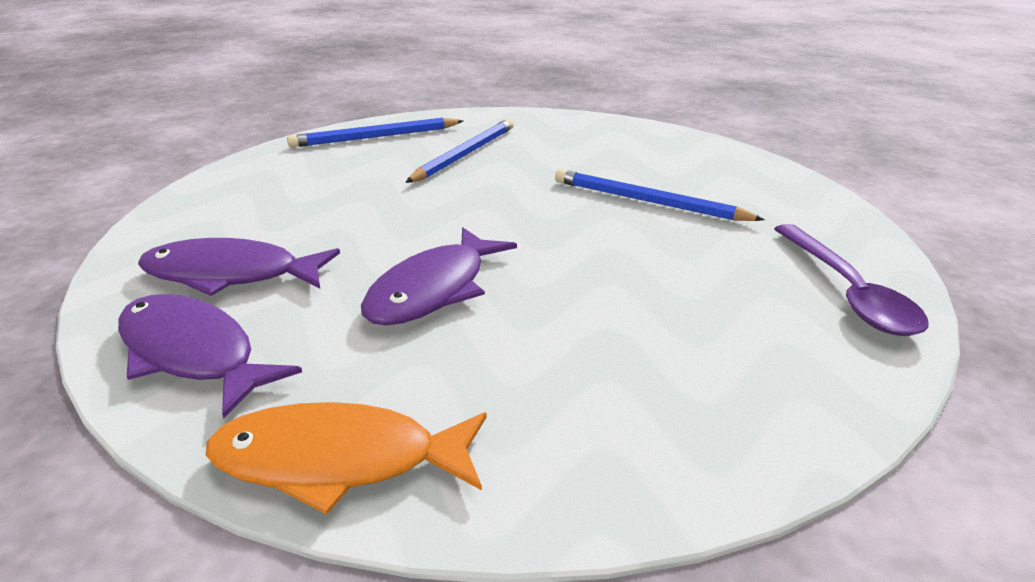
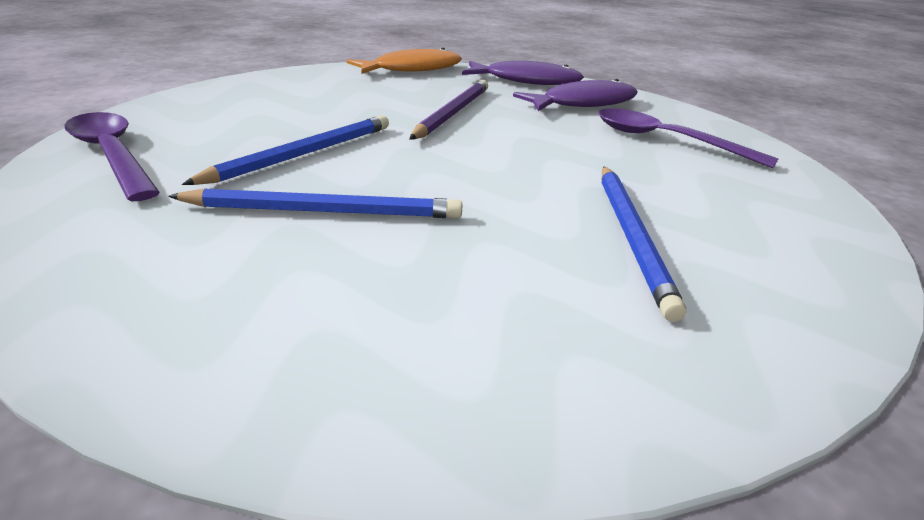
camera: 150 degrees right, 0 degrees up
(275, 205) = (666, 141): none -> purple spoon
(376, 137) = (794, 240): blue pencil -> blue pencil (302, 154)
(433, 290) = (452, 113): purple fish -> purple pencil

